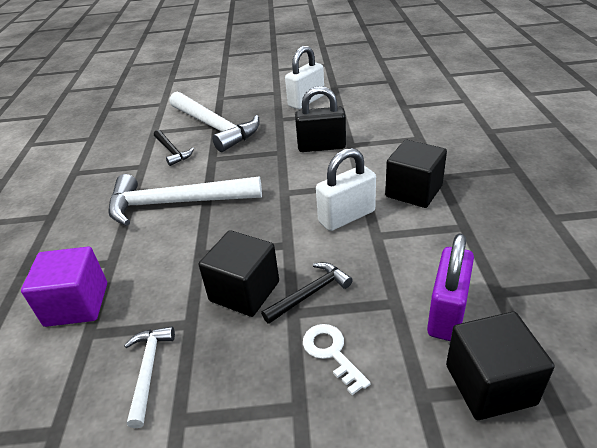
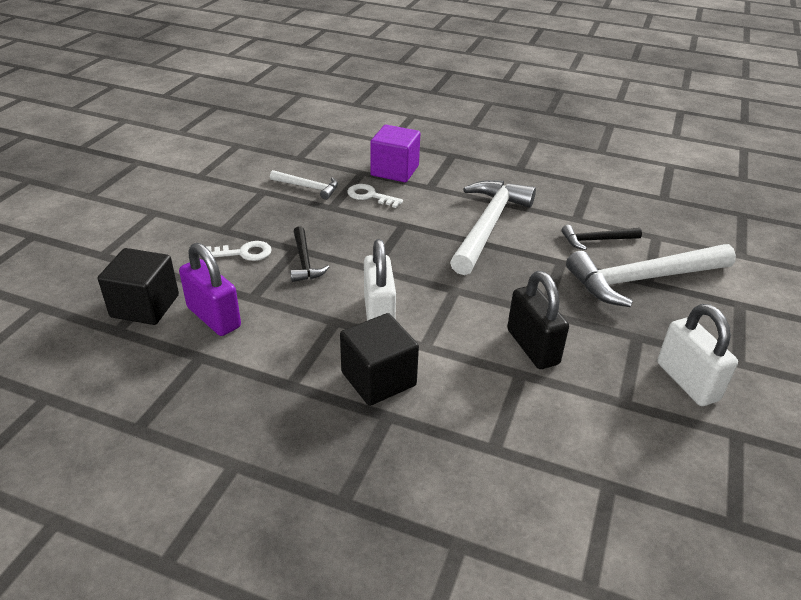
camera: 110 degrees right, 0 degrees up
(150, 300) = (370, 196): none -> white key
(244, 291) = (338, 234): black cube -> none
(321, 147) = (532, 347): black padlock -> black padlock turned 45 degrees counterclockwise

